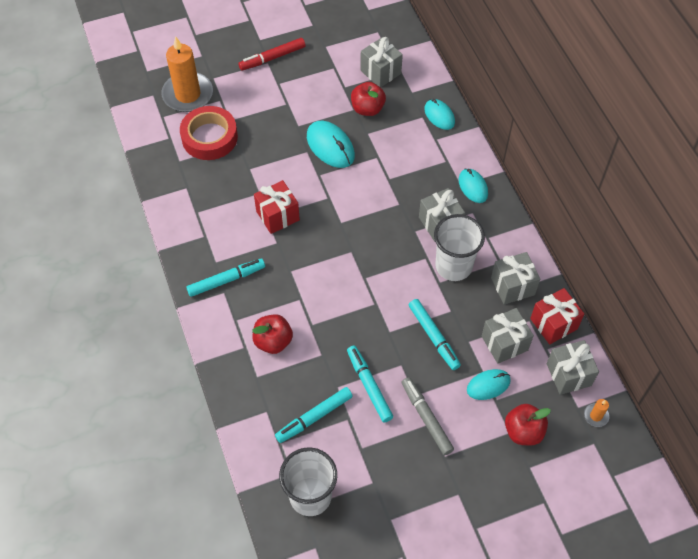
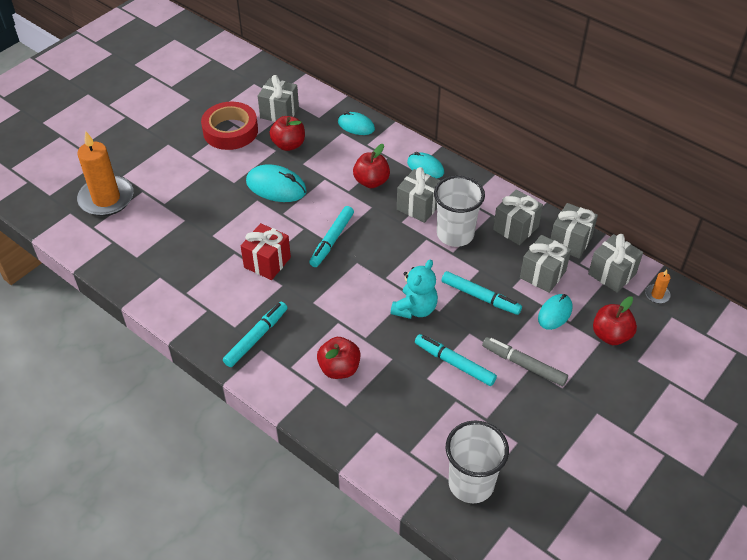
camera: 30 degrees left, 10 degrees down
(209, 137) = (154, 225): red tape -> red tape (230, 131)
(272, 58) = (170, 138): red marker -> none
(314, 417) = (425, 414): turquoise marker -> turquoise marker (332, 240)
(370, 319) = (415, 309): none -> turquoise teddy bear
(415, 179) = (371, 181): none -> red apple
(553, 324) = (570, 241): red gift -> grey gift

